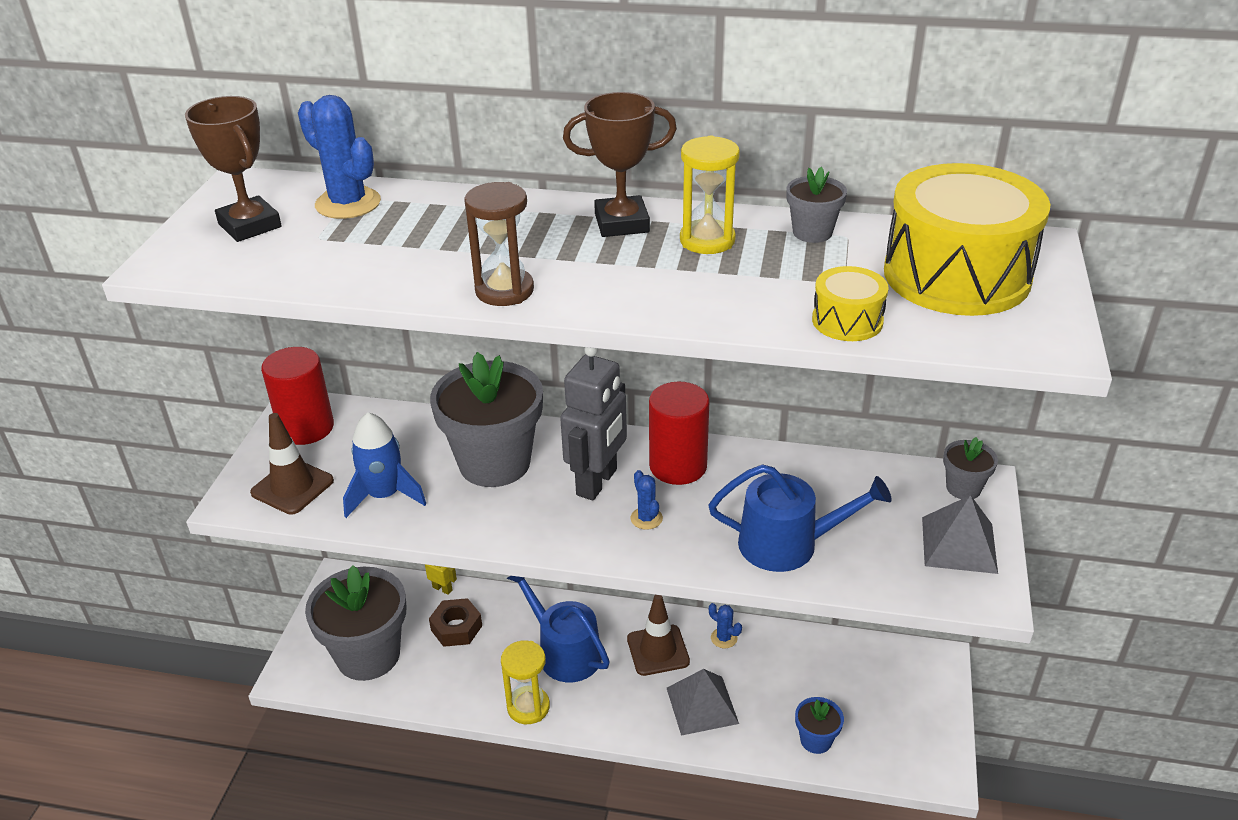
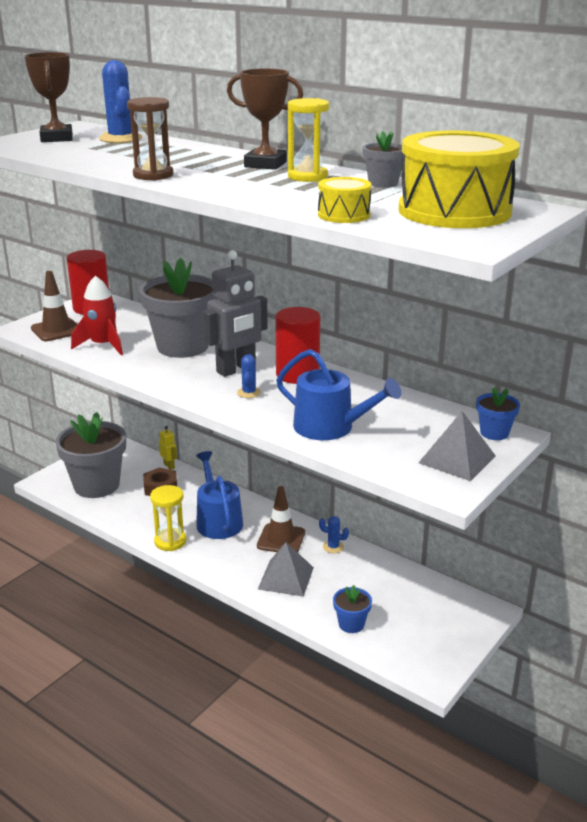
camera: 25 degrees right, 10 degrees down
(384, 495) = (102, 345): blue rocket -> red rocket
(724, 638) = (333, 547): blue cactus -> blue cactus turned 45 degrees counterclockwise
(963, 488) = (494, 433): grey flower pot -> blue flower pot

